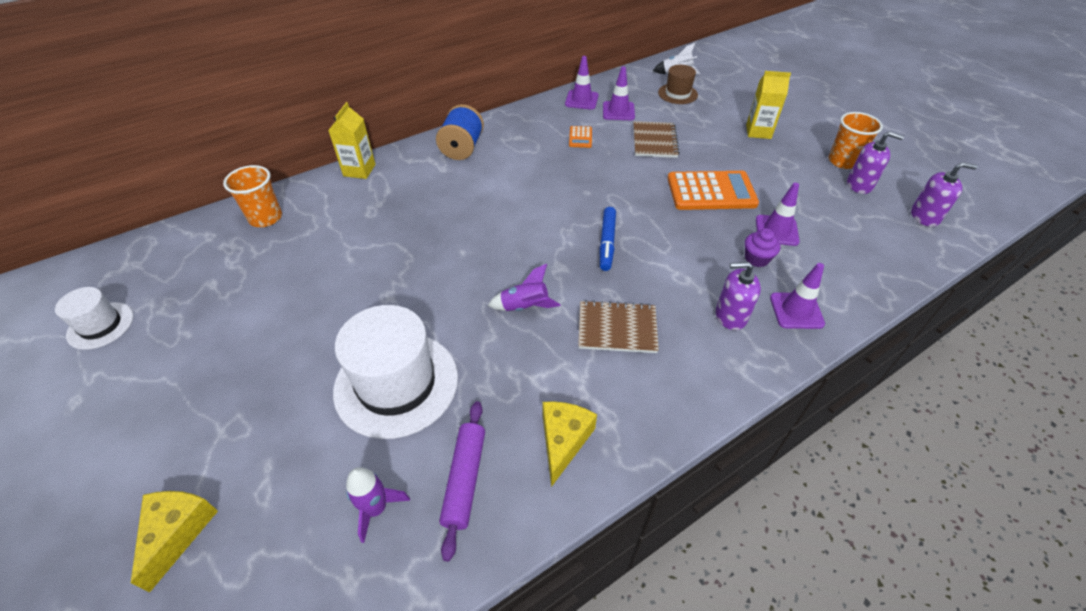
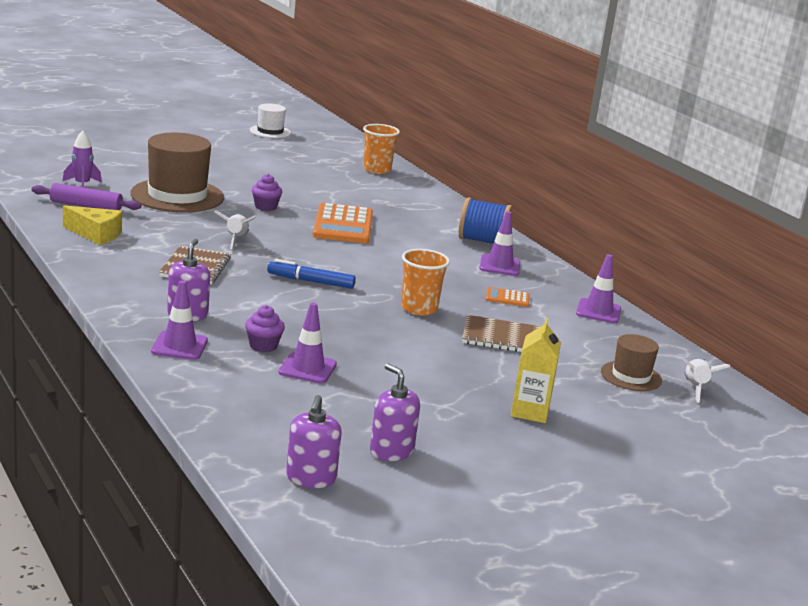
camera: 90 degrees right, 25 degrees down
(177, 532) = (100, 147): yellow cheese -> none
(359, 170) = (444, 200): yellow carton -> none
(396, 383) = (177, 196): white hat -> brown hat
(414, 295) = (265, 207): none -> purple cupcake
(525, 307) = (236, 239): purple rocket -> white rocket
(618, 111) = (573, 328): purple traffic cone -> purple traffic cone (499, 266)
(711, 191) = (389, 348): orange calculator -> orange calculator (343, 225)
(843, 161) = (451, 456): orange cup -> orange cup (419, 308)
(859, 185) = (391, 451): purple soap dispenser -> purple soap dispenser turned 120 degrees clockwise

